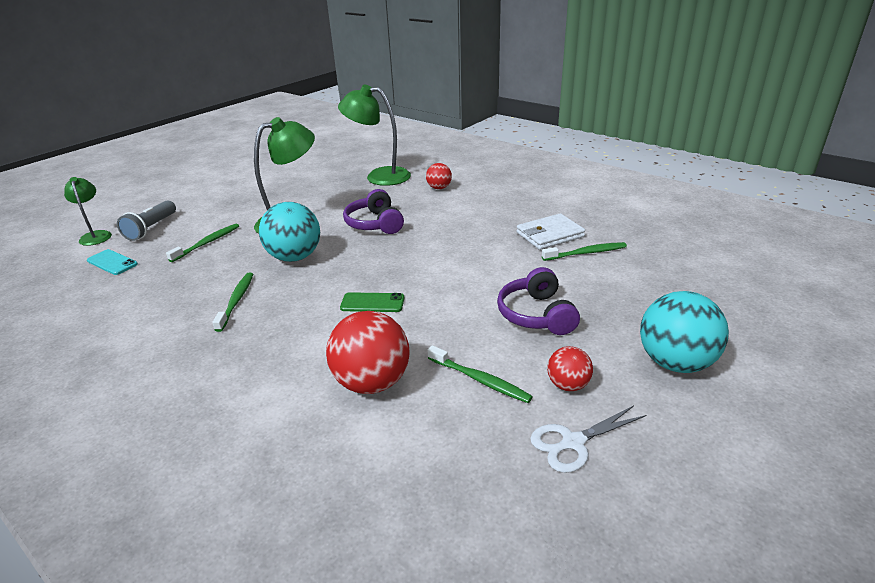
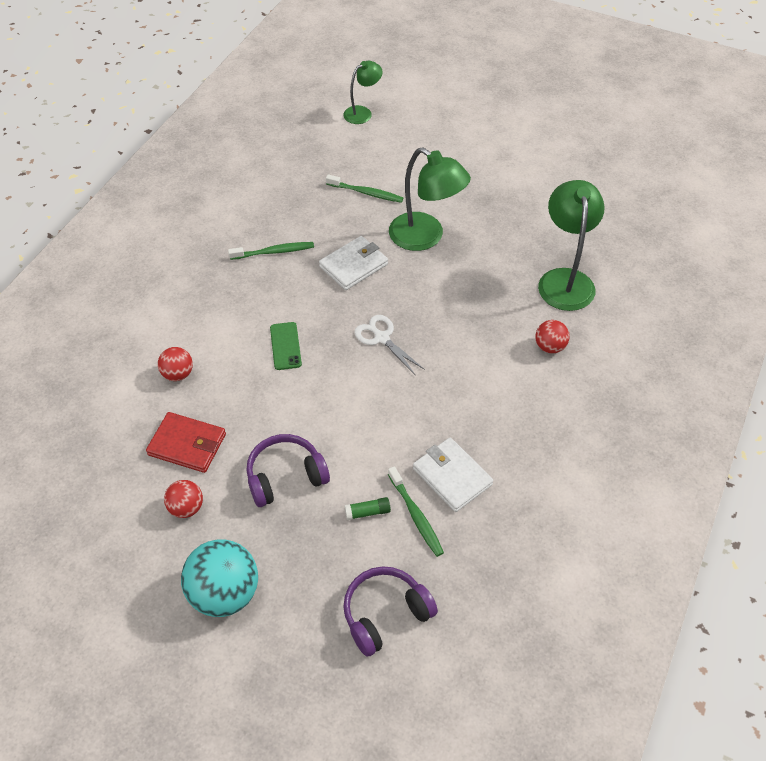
camera: 75 degrees right, 20 degrees up
(112, 262) = (319, 147): turquoise phone -> none
(151, 228) = (384, 142): grey flashlight -> none
(295, 257) = (353, 265): turquoise ball -> white wallet
(372, 382) = (178, 374): red ball -> red ball, size x0.54
(375, 224) = (437, 308): purple headphones -> purple headphones (385, 614)
(480, 380) = (187, 444): green toothbrush -> red wallet
(573, 442) = (121, 514): white scissors -> white scissors (381, 338)
(581, 274) = (367, 512): none -> green glue stick

